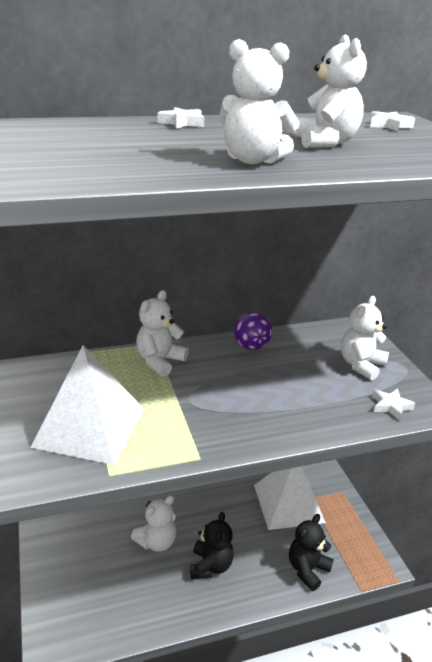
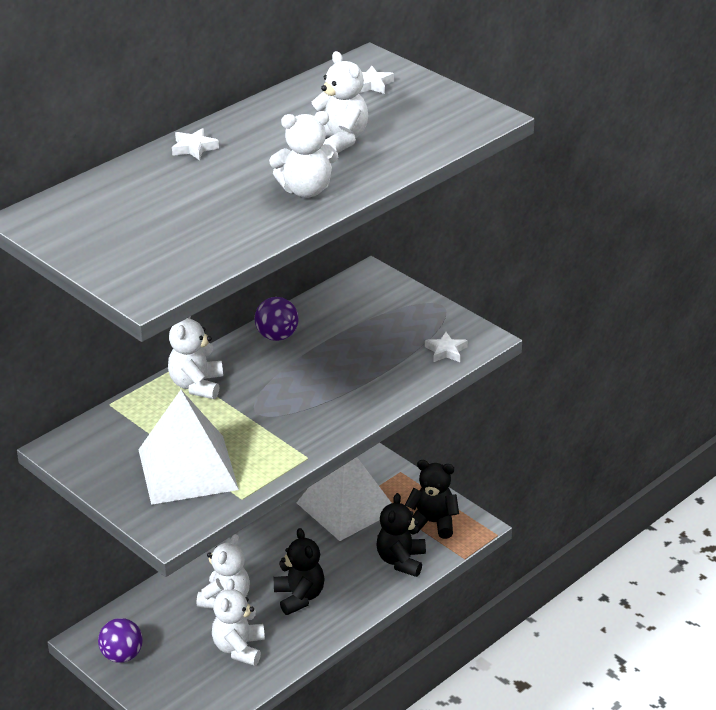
camera: 25 degrees left, 5 degrees up
(54, 556) = (122, 655): none -> purple ball
(349, 546) = (433, 523): none -> black teddy bear
(361, 365) = (398, 318): white teddy bear -> white teddy bear (239, 648)

